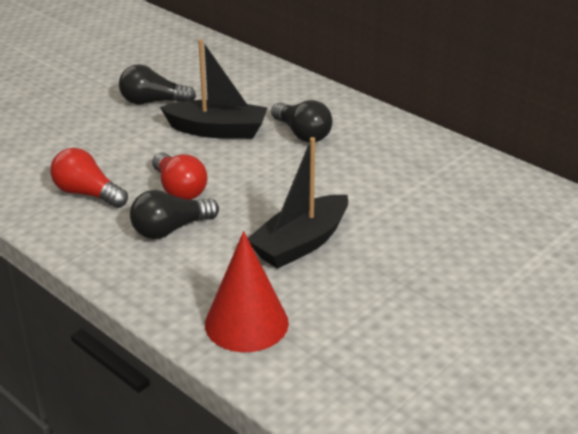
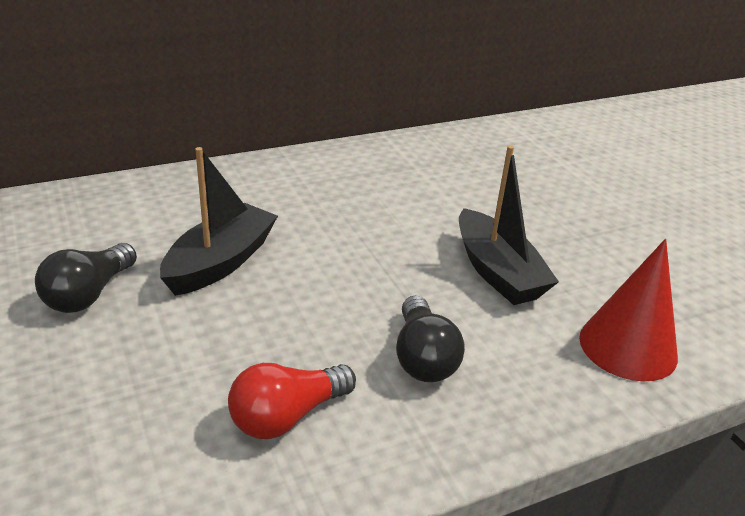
camera: 70 degrees left, 0 degrees up
(179, 189) = (336, 327): red light bulb -> none
(302, 134) = (283, 210): black light bulb -> none

